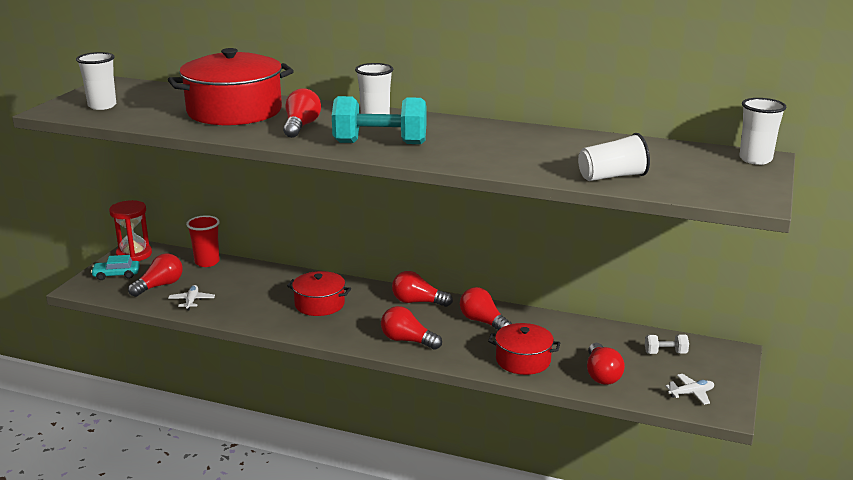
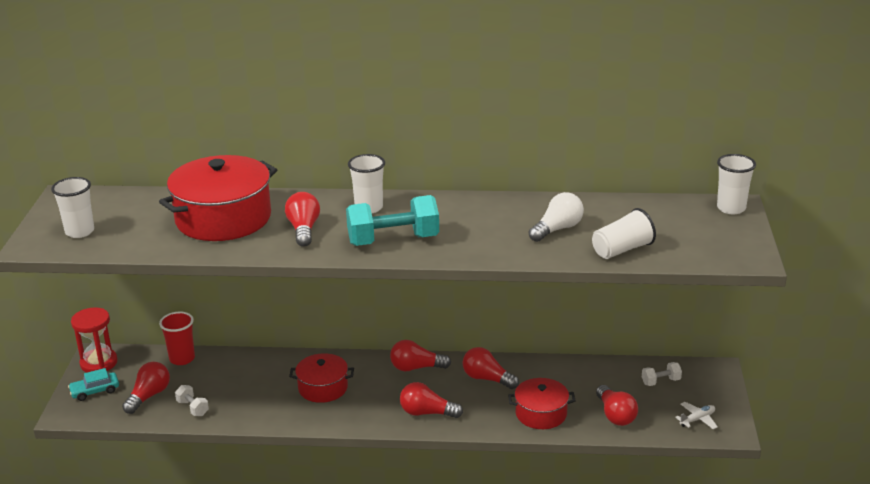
camera: 15 degrees left, 5 degrees up
(192, 301) = (192, 408): white plane -> white dumbbell
(553, 154) = (557, 229): none -> white light bulb

